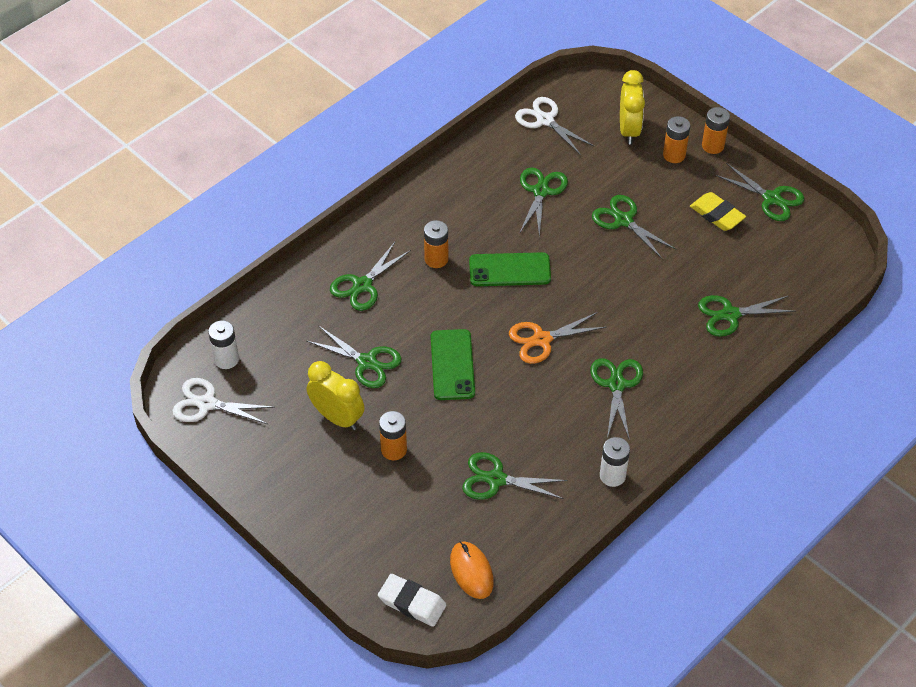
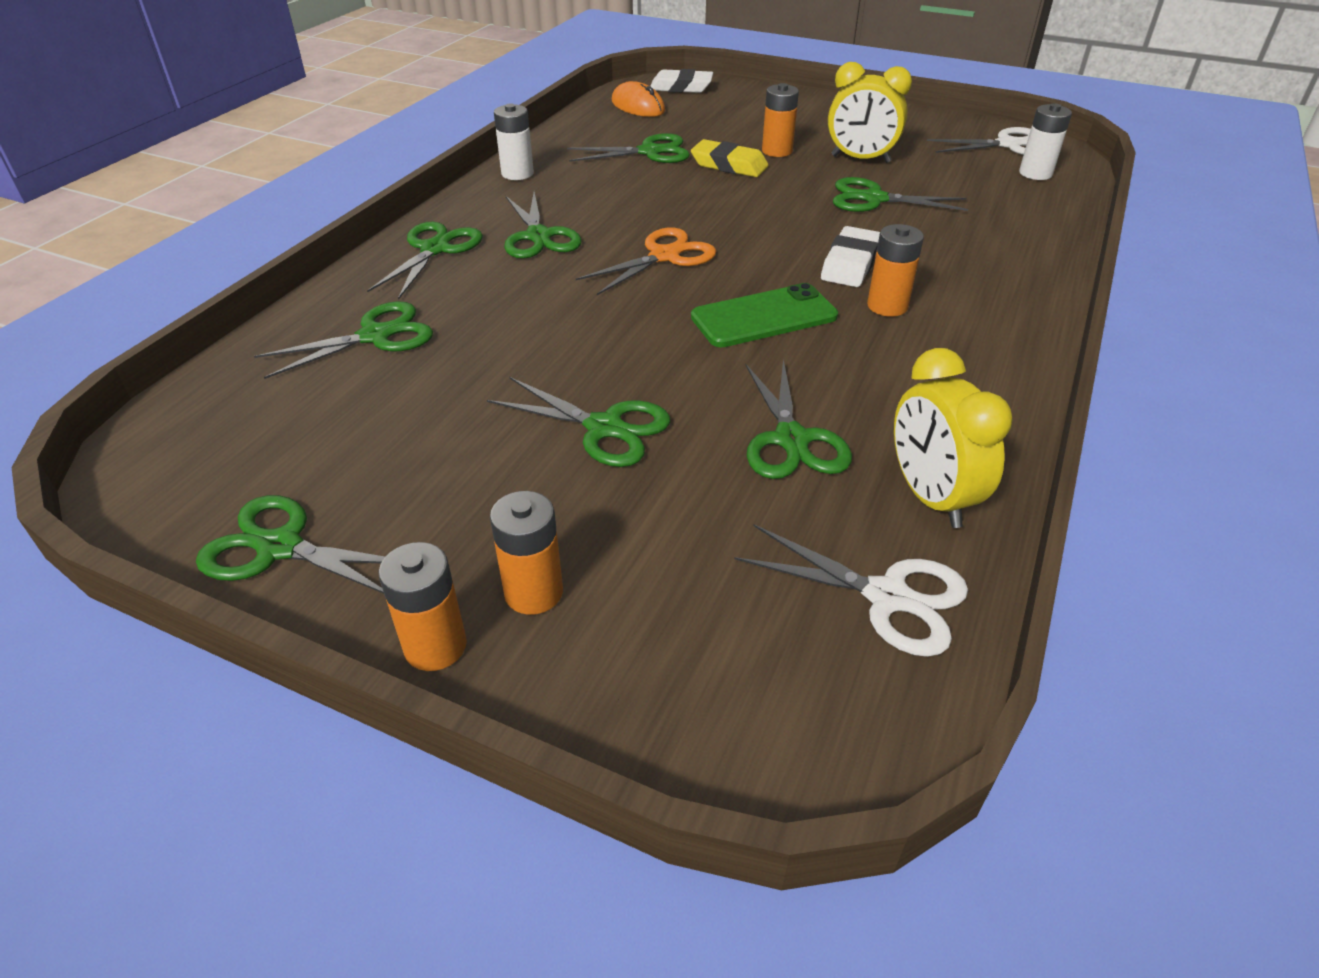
camera: 160 degrees right, 10 degrees down
(362, 285) = (960, 259): green scissors -> green scissors (435, 249)
(431, 300) = (850, 263): none -> white eraser
(452, 365) = (767, 215): green phone -> none
(629, 130) = (669, 629): yellow clock -> yellow clock (930, 497)
(717, 215) = (410, 483): yellow eraser -> yellow eraser (729, 165)

